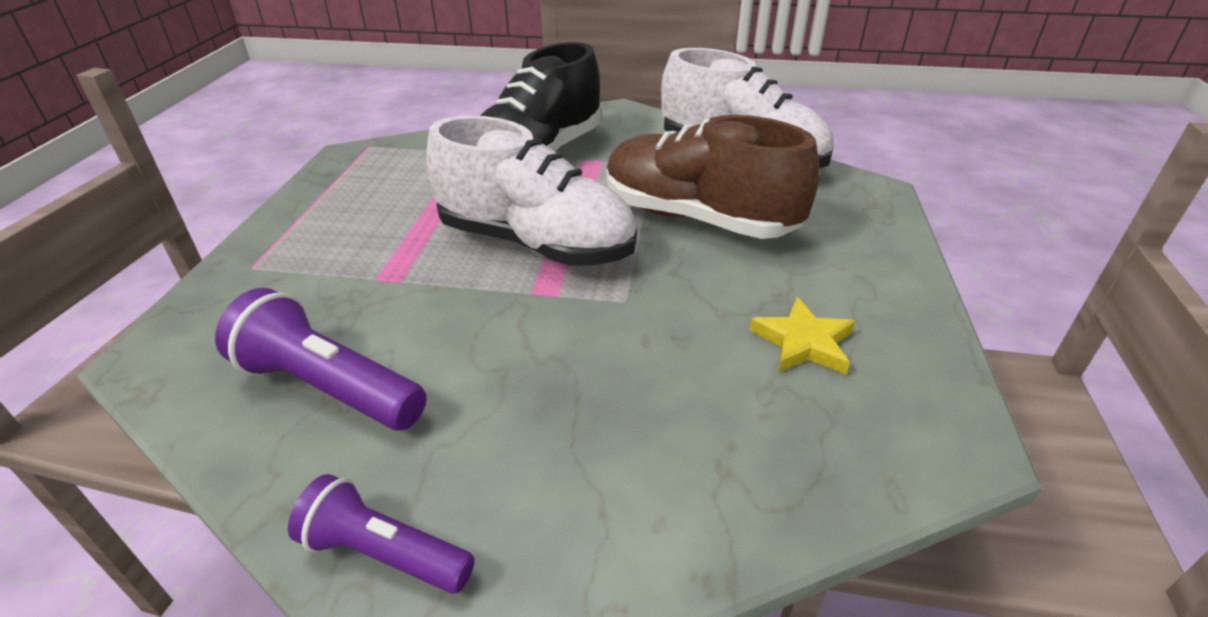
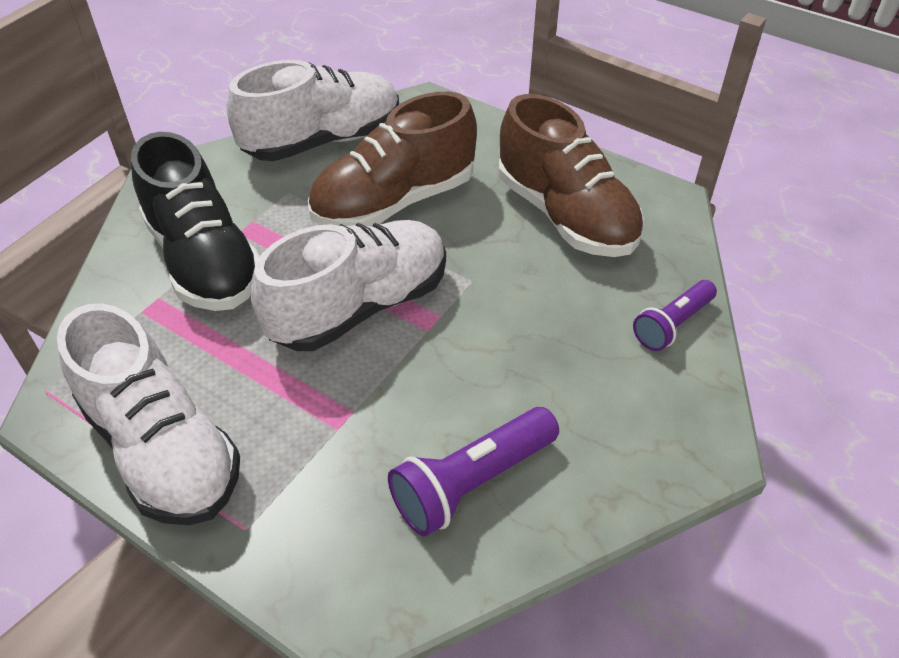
camera: 65 degrees left, 10 degrees up
(327, 205) = (162, 449): none -> white shoe
(384, 553) = (647, 471): purple flashlight -> purple flashlight (672, 325)
(803, 343) = (565, 215): yellow star -> brown shoe

